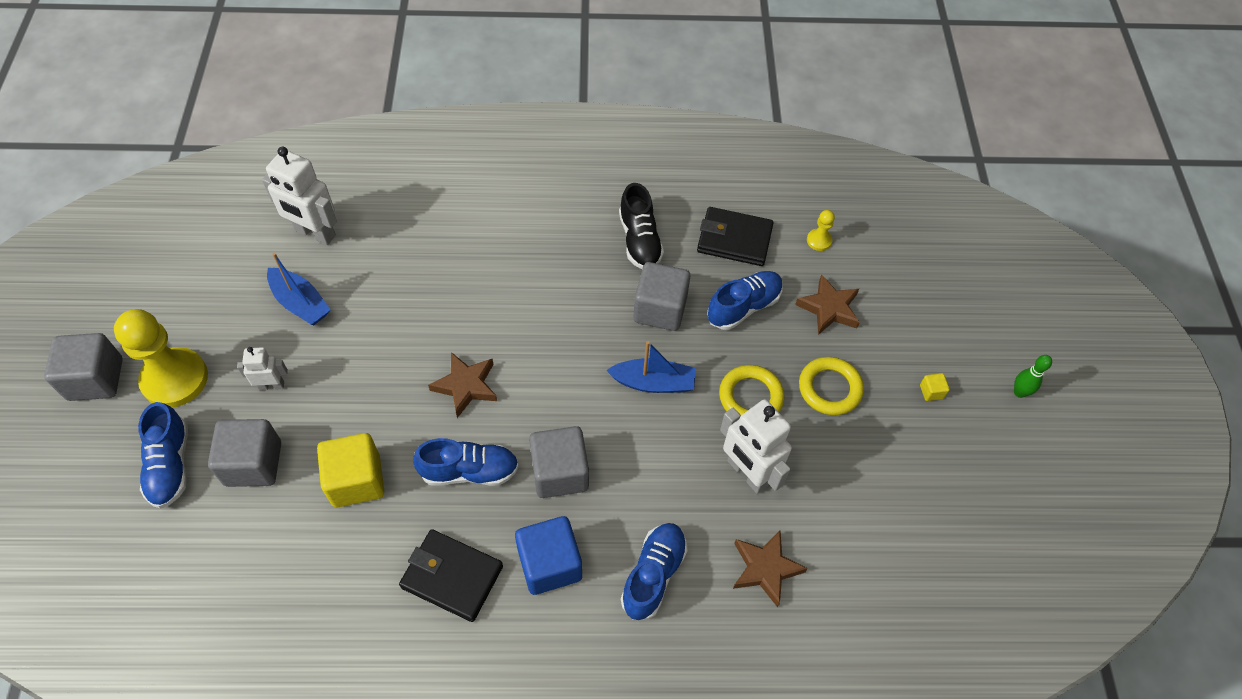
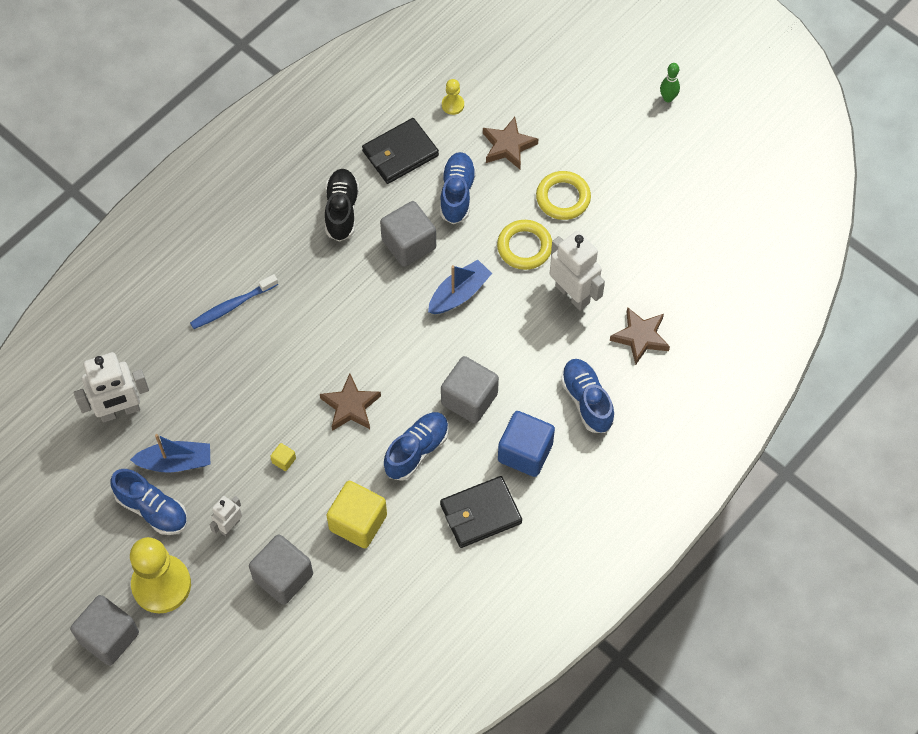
camera: 45 degrees left, 5 degrees up
(170, 465) = (233, 630): blue shoe -> blue shoe (152, 509)
(479, 234) = (232, 306): none -> blue toothbrush
(639, 240) = (341, 210): black shoe -> black shoe turned 120 degrees counterclockwise
(747, 473) = (572, 294): white robot -> white robot turned 135 degrees counterclockwise
(931, 391) = (620, 144): yellow cube -> yellow cube (284, 460)

